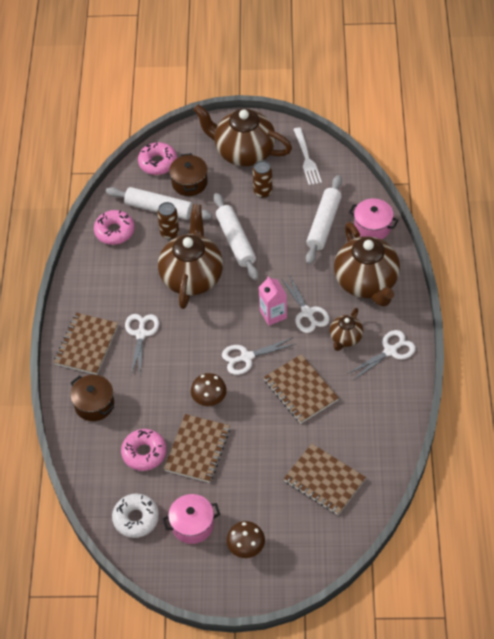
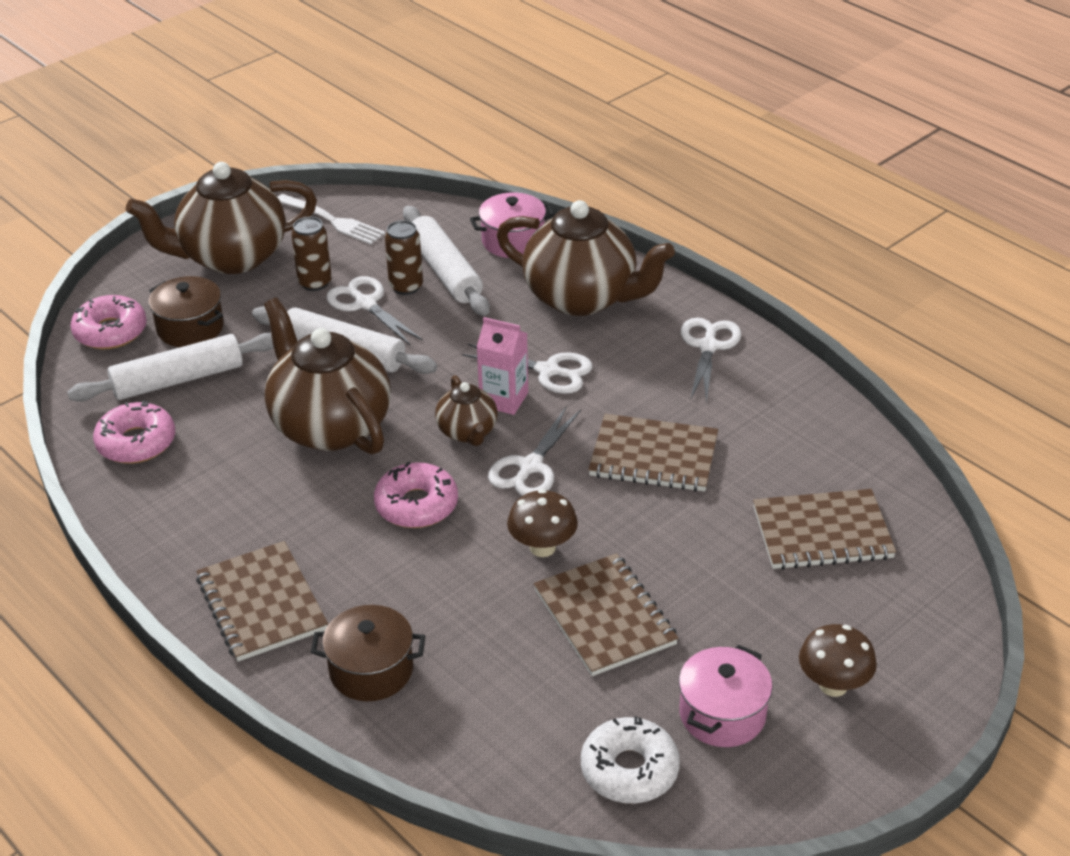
camera: 45 degrees left, 15 degrees down
(141, 334) = (335, 536): white scissors -> white scissors (365, 304)
(144, 453) = (531, 677): pink donut -> pink donut (416, 505)
(169, 233) = (230, 397): brown can -> brown can (406, 287)
(345, 338) = (634, 367): brown teapot -> brown teapot (467, 432)

